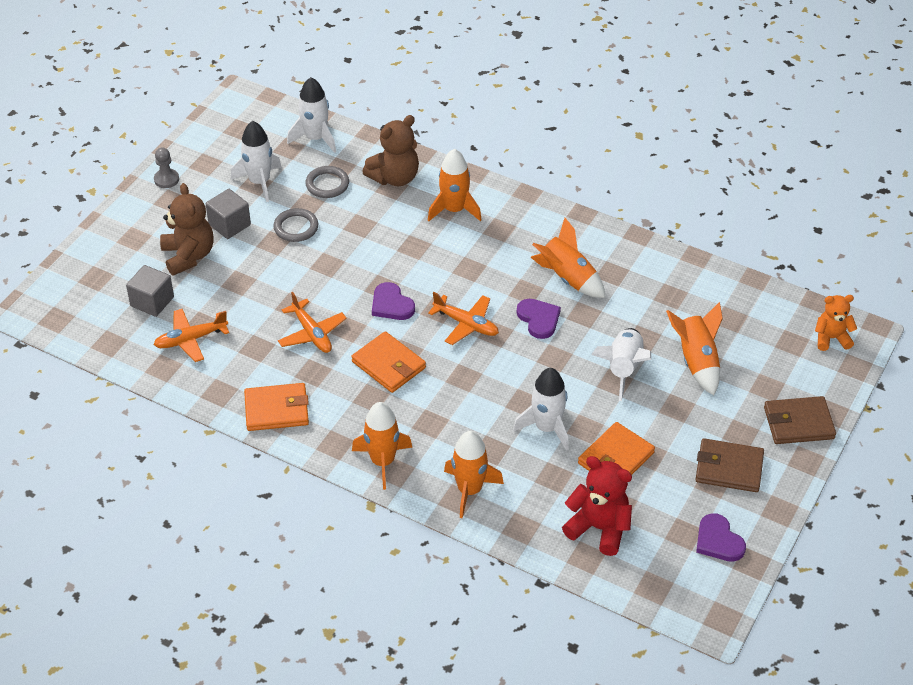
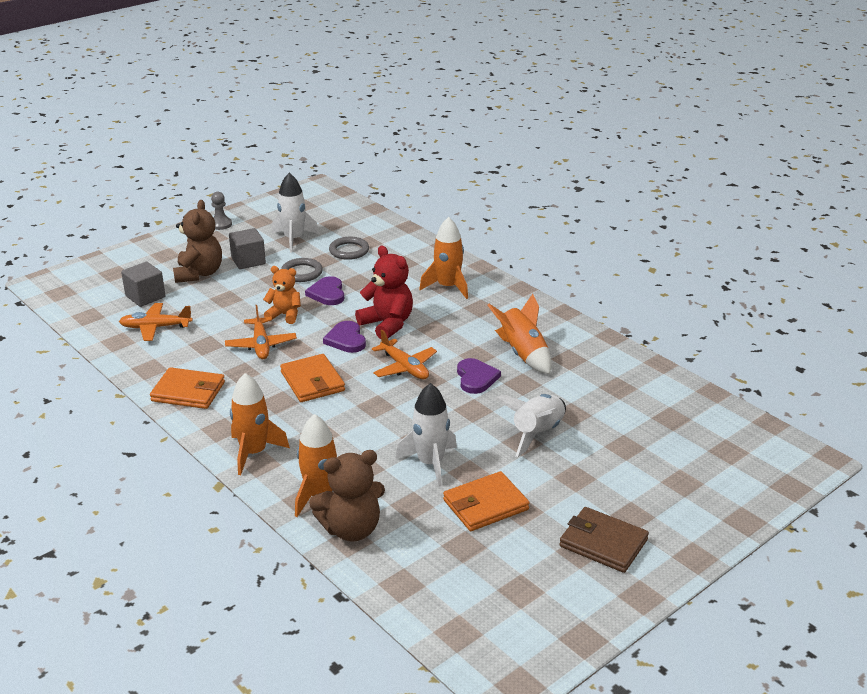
camera: 20 degrees right, 15 degrees down
(315, 138) = (361, 221): white rocket -> none
(395, 177) = (410, 257): brown teddy bear -> brown teddy bear (351, 529)
(599, 528) = (431, 561): red teddy bear -> red teddy bear (387, 324)
(696, 361) = (616, 444): orange rocket -> none
(718, 541) = (555, 607): purple heart -> purple heart (327, 293)
(798, 423) = (702, 521): brown wallet -> none
(831, 338) = (774, 457): orange teddy bear -> orange teddy bear (285, 315)

